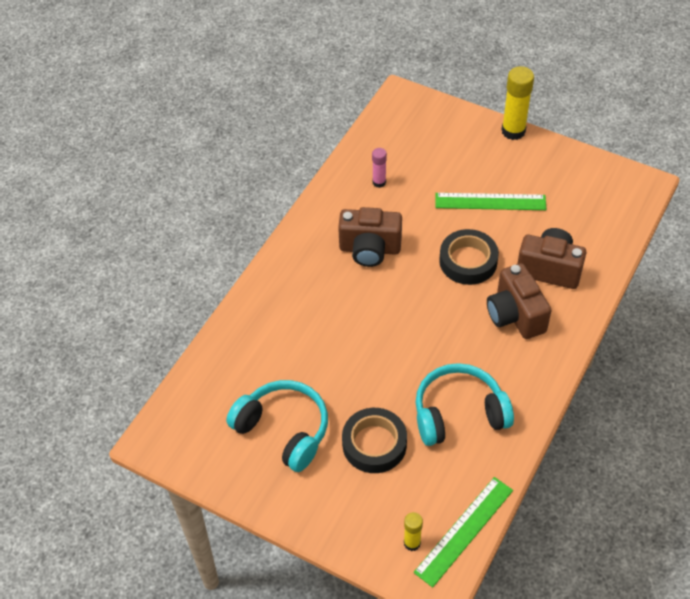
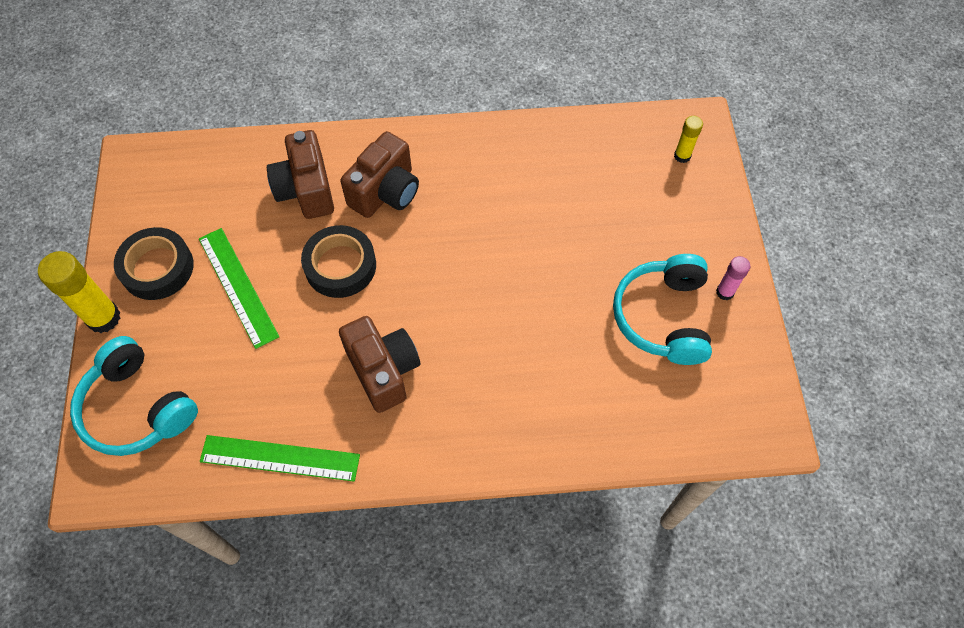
camera: 125 degrees left, 10 degrees up
(374, 444) = (615, 233): black tape -> black tape (157, 268)
(379, 182) = (271, 421): pink glue stick -> pink glue stick (725, 292)
(459, 413) = (532, 184): turquoise headphones -> turquoise headphones (137, 408)
(464, 531) = (640, 126): green ruler -> green ruler (280, 458)

